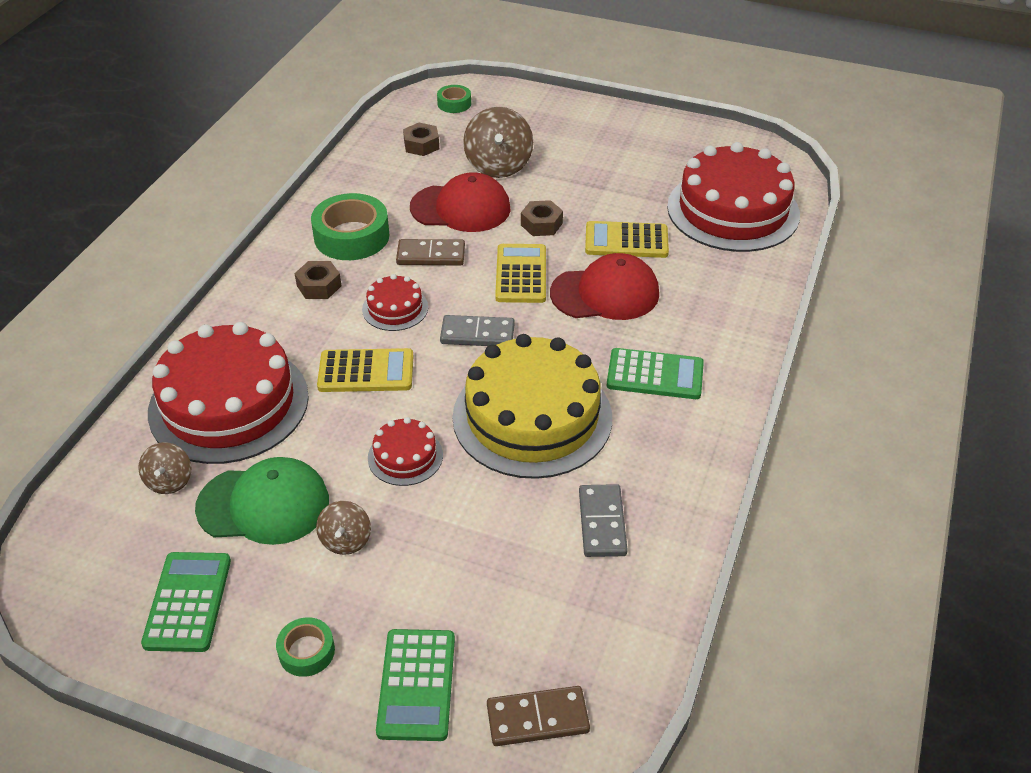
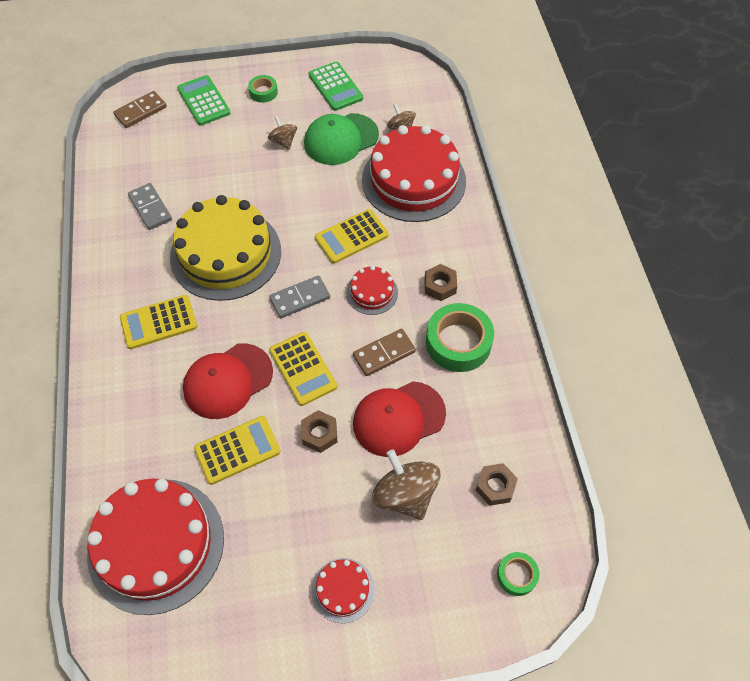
camera: 150 degrees right, 15 degrees up
(405, 456) = (286, 196): red cake -> red cake (343, 590)
(655, 375) = (159, 322): green calculator -> yellow calculator

